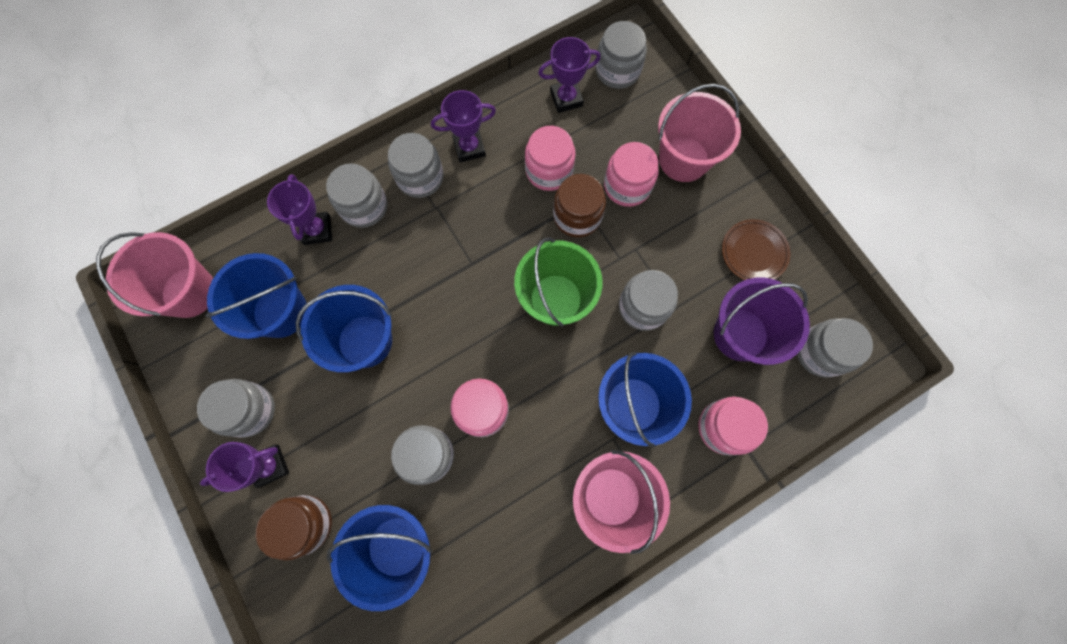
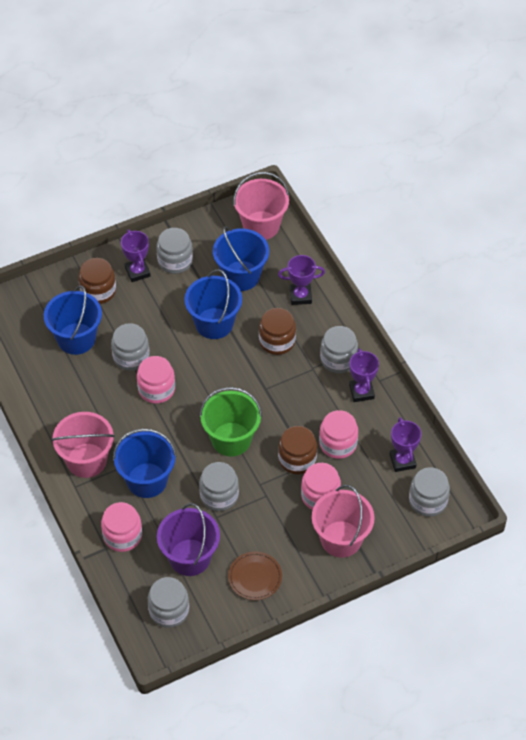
camera: 95 degrees right, 20 degrees down
(364, 206) = (317, 324): grey jar -> none
(393, 254) = (277, 341): none -> brown jar

